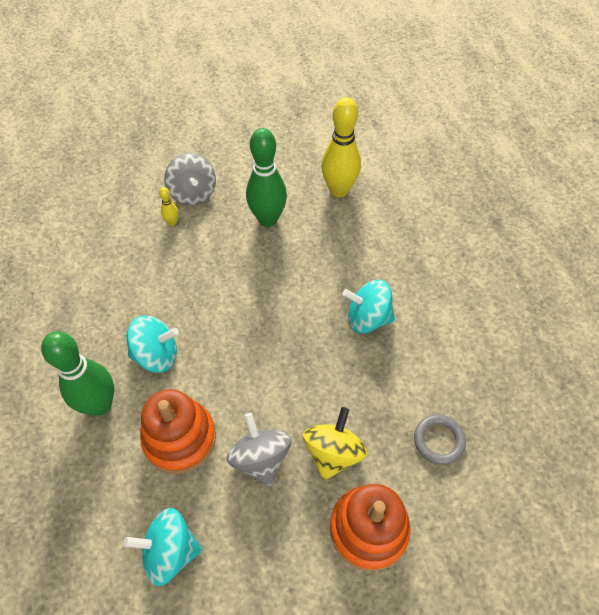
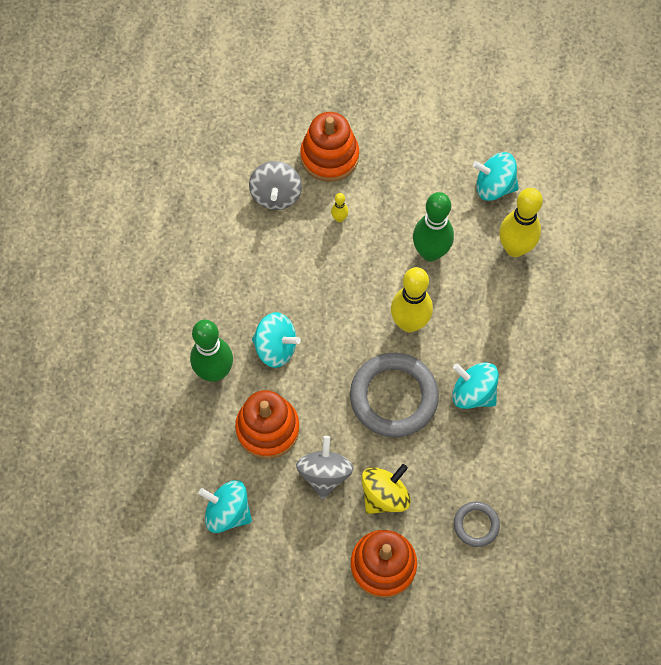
camera: 25 degrees right, 10 degrees up
(142, 179) = (329, 156): none -> orange stacking toy
(193, 193) = (371, 193): grey spinning top -> grey spinning top (276, 195)
(277, 282) = (409, 323): none -> yellow bowling pin
(295, 353) = (393, 397): none -> grey ring
(296, 153) = (494, 186): none -> turquoise spinning top

